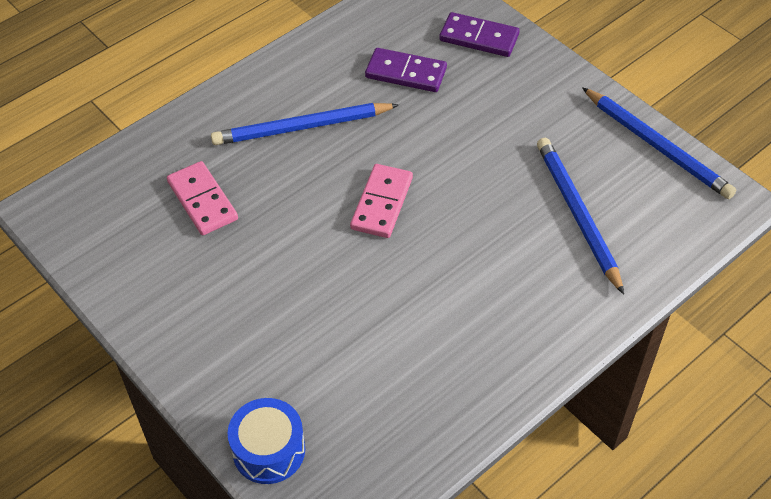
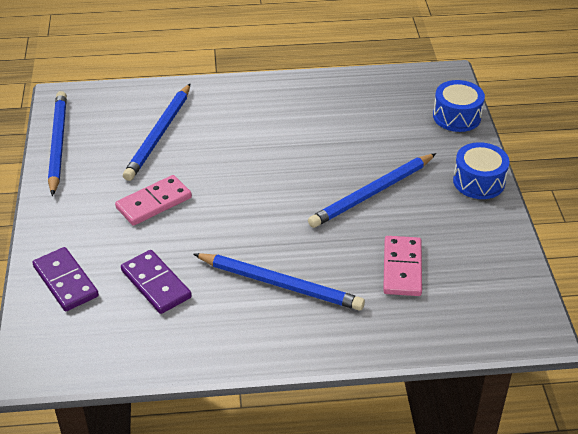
camera: 145 degrees left, 10 degrees down
(183, 353) = (478, 181): none -> blue drum
(291, 270) = (372, 193): none -> blue pencil
(382, 203) = (274, 201): pink domino -> pink domino (154, 203)

